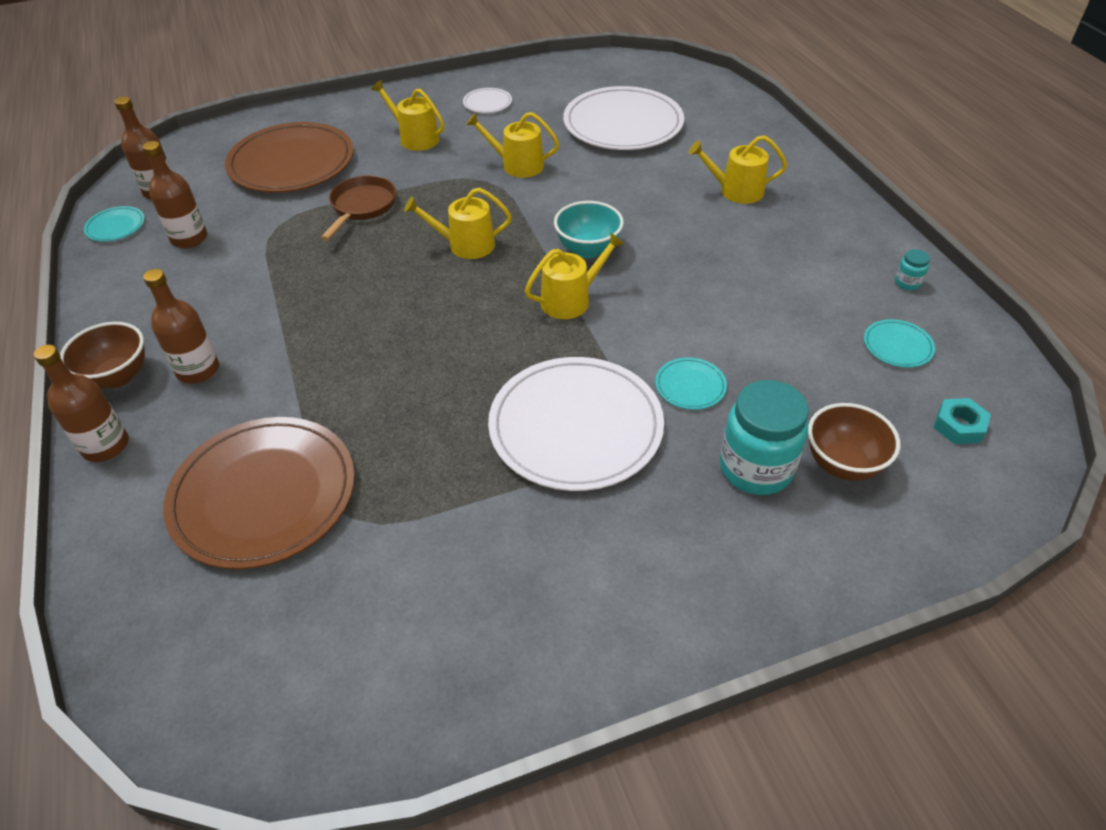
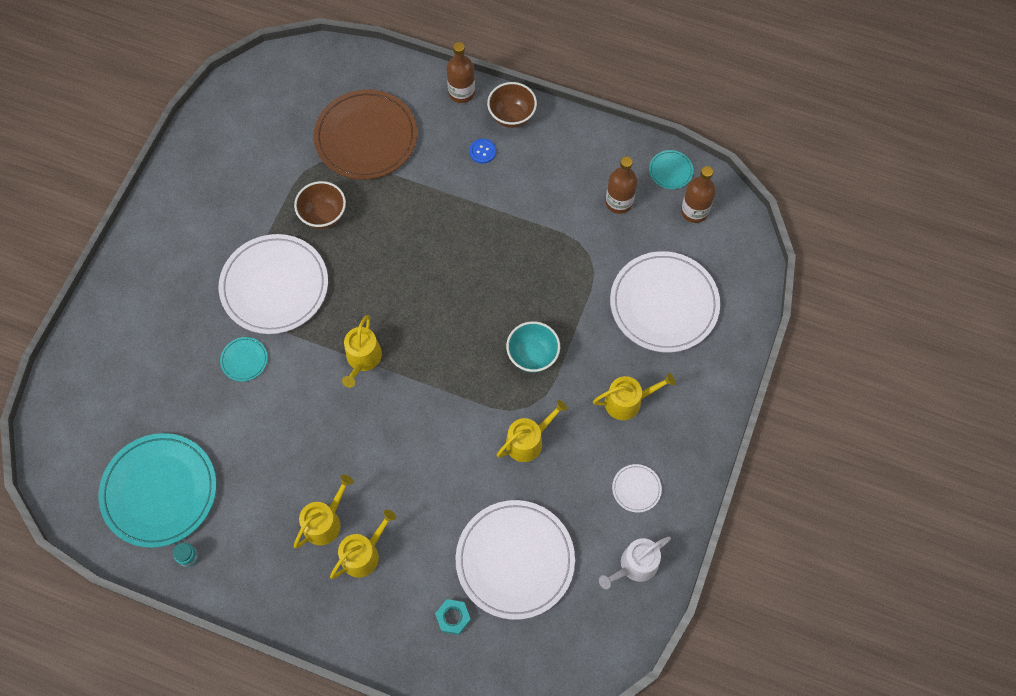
camera: 130 degrees right, 20 degrees up
(198, 370) = (482, 151): brown bottle -> blue button
(291, 163) = (664, 304): brown plate -> white plate
(362, 207) = (566, 313): brown pan -> none
(465, 245) = (468, 342): yellow watering can -> yellow watering can (325, 522)
(548, 79) = (635, 566): none -> white watering can
(588, 249) = (396, 407): turquoise bowl -> turquoise bowl (532, 356)
(756, 468) = (172, 340): turquoise jar -> none
(843, 464) = (134, 379): brown bowl -> brown bowl (323, 215)
(897, 346) = (159, 491): turquoise plate -> turquoise plate, size x2.35
(959, 426) = (93, 457): turquoise nut -> turquoise nut (453, 617)

